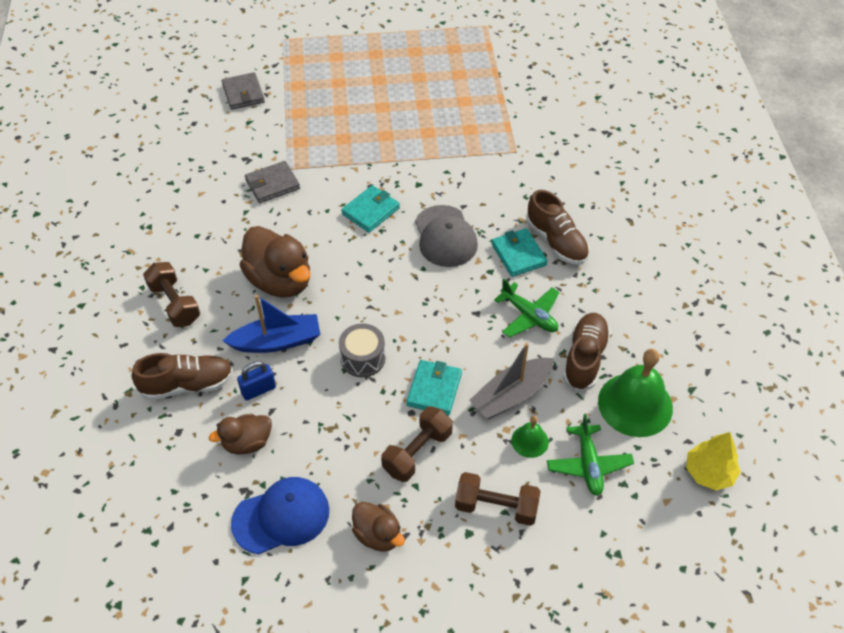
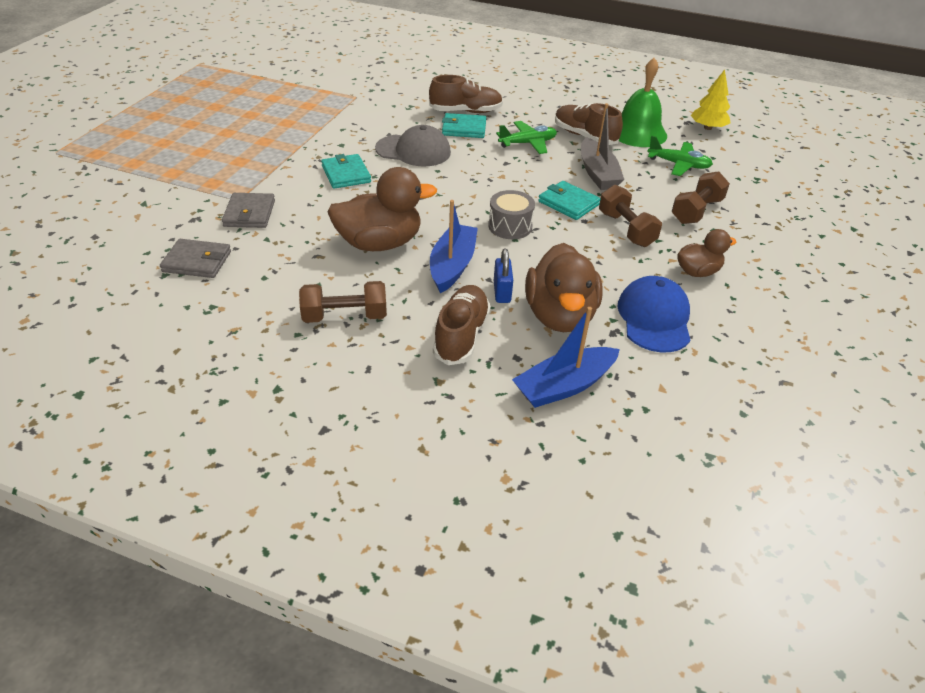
camera: 65 degrees left, 10 degrees down
(157, 476) = (564, 386): none -> blue boat
(243, 93) = (97, 195): grey wallet -> grey wallet (197, 261)
(247, 443) = (560, 316): brown duck -> brown duck, size x1.77
(530, 441) = (644, 179): green bell -> none

